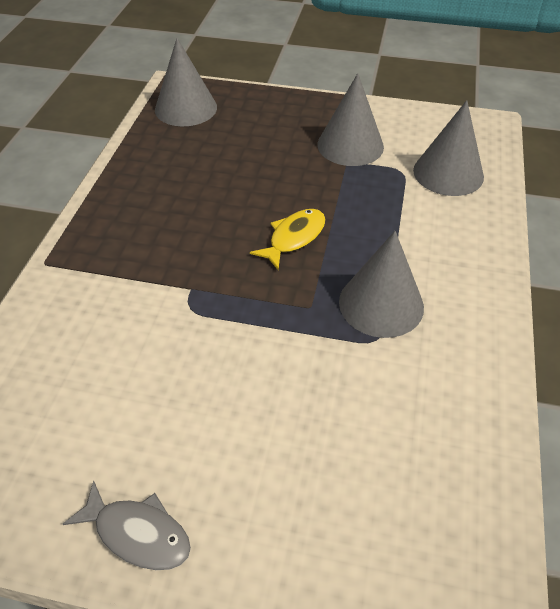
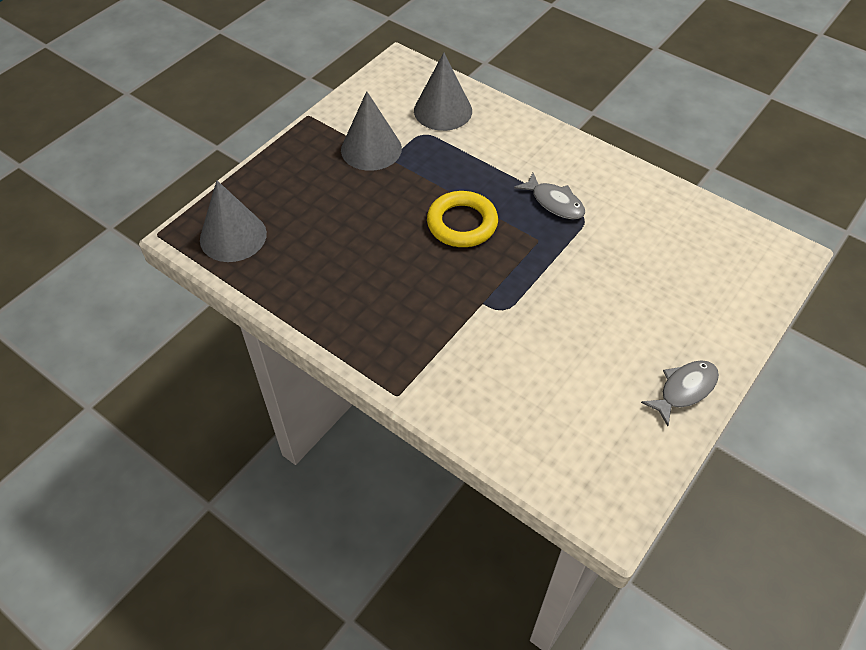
camera: 65 degrees left, 5 degrees up
(294, 238) = (462, 223): yellow fish -> yellow ring
(381, 304) = (554, 202): grey cone -> grey fish

